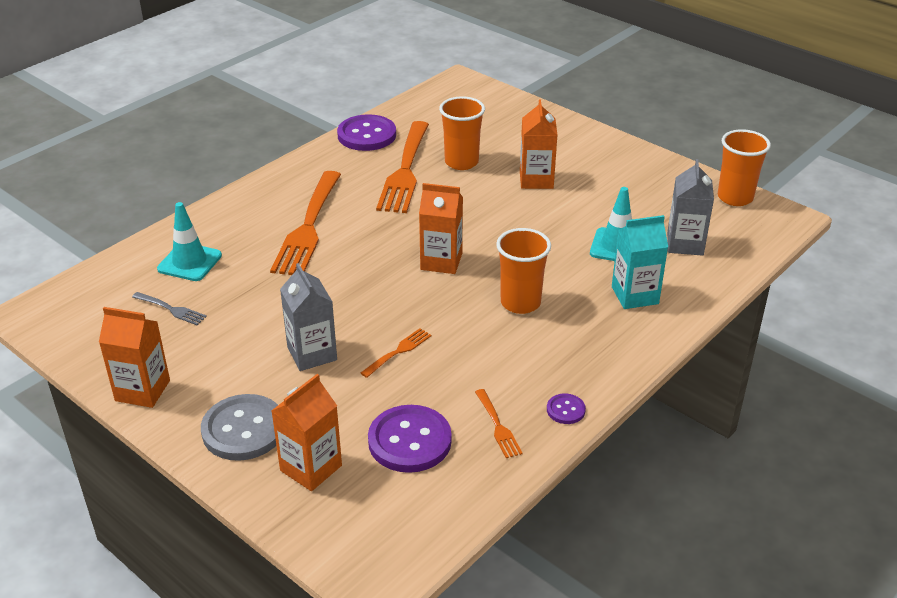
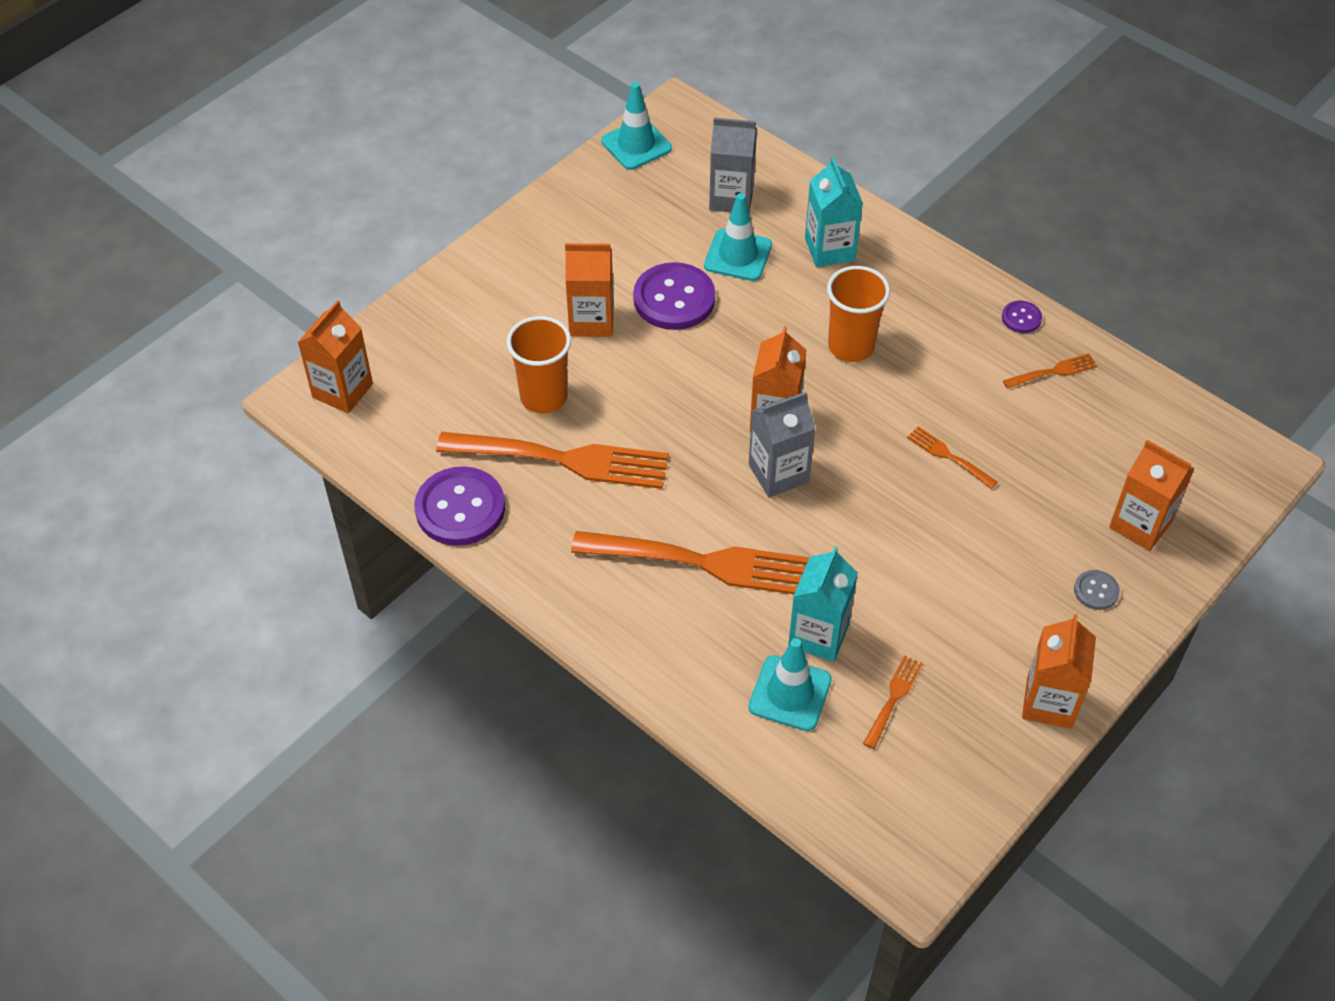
camera: 90 degrees left, 15 degrees up
(171, 309) = (893, 698): grey fork -> orange fork
(235, 276) = (818, 635): none -> turquoise carton
(243, 429) = (1096, 591): grey button -> grey button, size x0.48
(312, 354) = (962, 538): grey carton -> grey carton (778, 473)
(409, 441) = (1087, 443): purple button -> purple button (674, 299)
(465, 92) = (342, 391): none -> orange carton
(735, 197) = (636, 145): orange cup -> turquoise traffic cone

